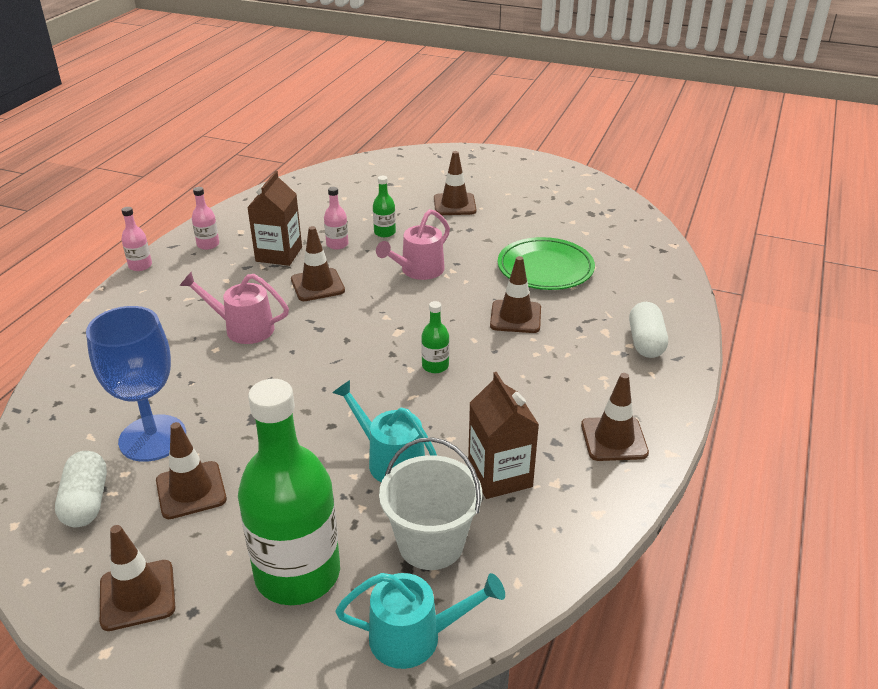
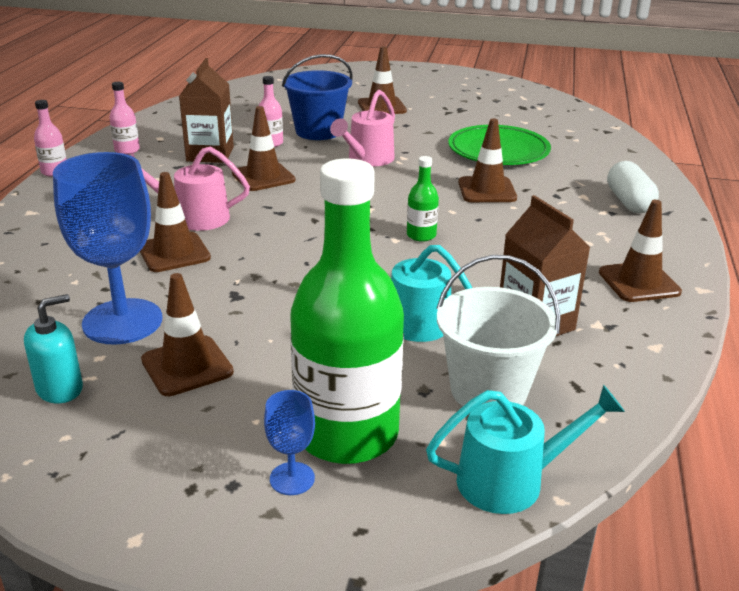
camera: 10 degrees left, 5 degrees down
(86, 502) = (60, 389): white capsule -> turquoise soap dispenser
(137, 595) = (157, 475): brown traffic cone -> brown traffic cone (174, 253)
(240, 612) = (292, 478): none -> blue goblet
(384, 232) = (318, 131): green bottle -> blue bucket

